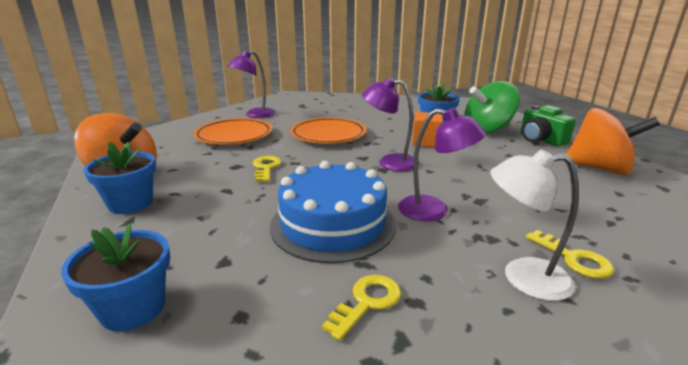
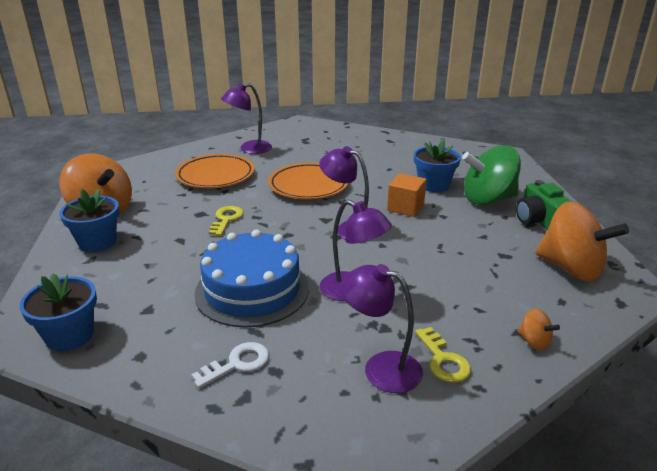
camera: 15 degrees right, 5 degrees up
(367, 302) = (237, 364): yellow key -> white key
(522, 277) = (381, 368): white lamp -> purple lamp
(633, 228) = (534, 342): none -> orange spinning top

